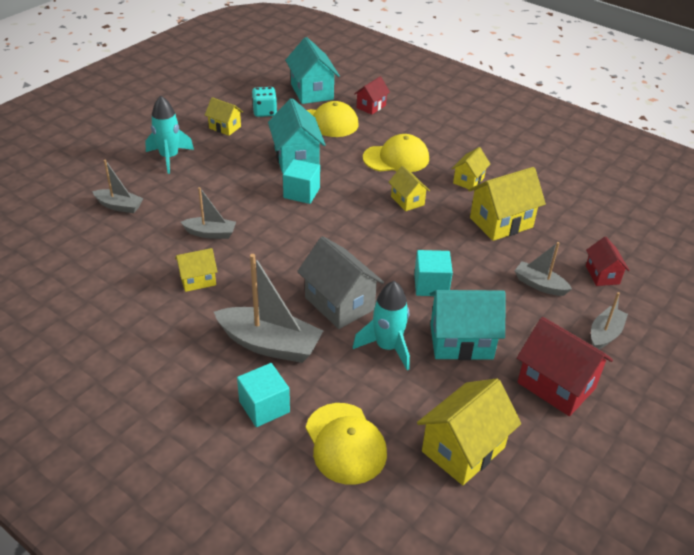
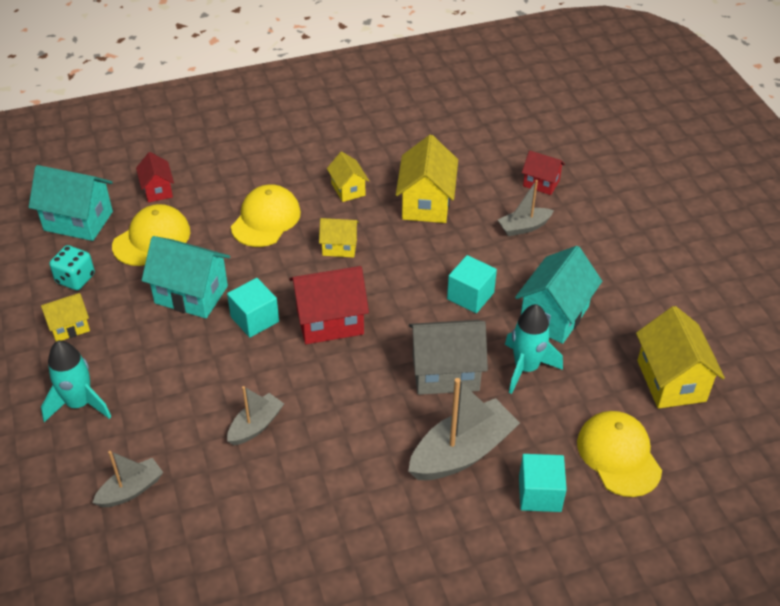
camera: 55 degrees left, 5 degrees up
(198, 280) = (324, 470): yellow house -> none
(345, 443) = (618, 455): yellow cap -> yellow cap turned 120 degrees counterclockwise
(556, 385) = (641, 286): red house -> red house (330, 322)
(605, 334) = (607, 224): grey boat -> none

